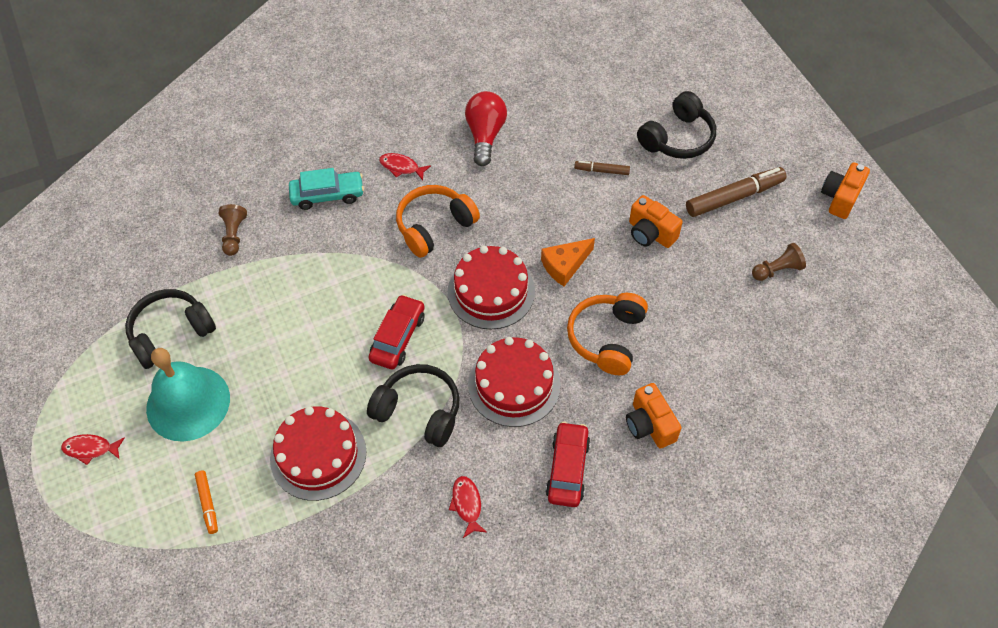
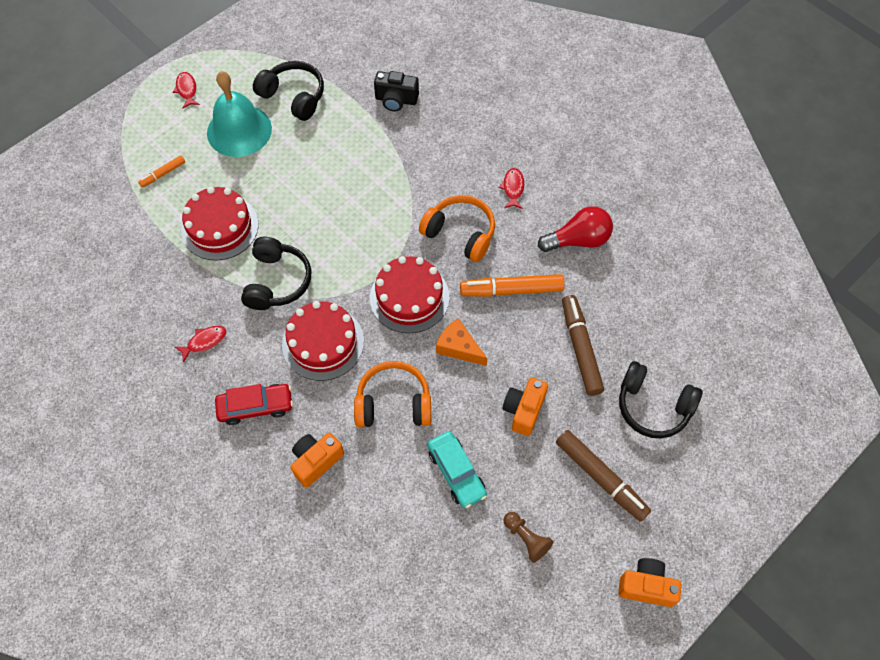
camera: 70 degrees right, 5 degrees up
(234, 235) = (396, 100): brown pawn -> black camera
(327, 195) = (460, 146): turquoise car -> turquoise car (456, 472)
(398, 337) = (340, 244): red car -> none
(518, 204) = (511, 290): none -> orange marker
(601, 171) = (580, 348): brown marker -> brown marker, size x1.91

